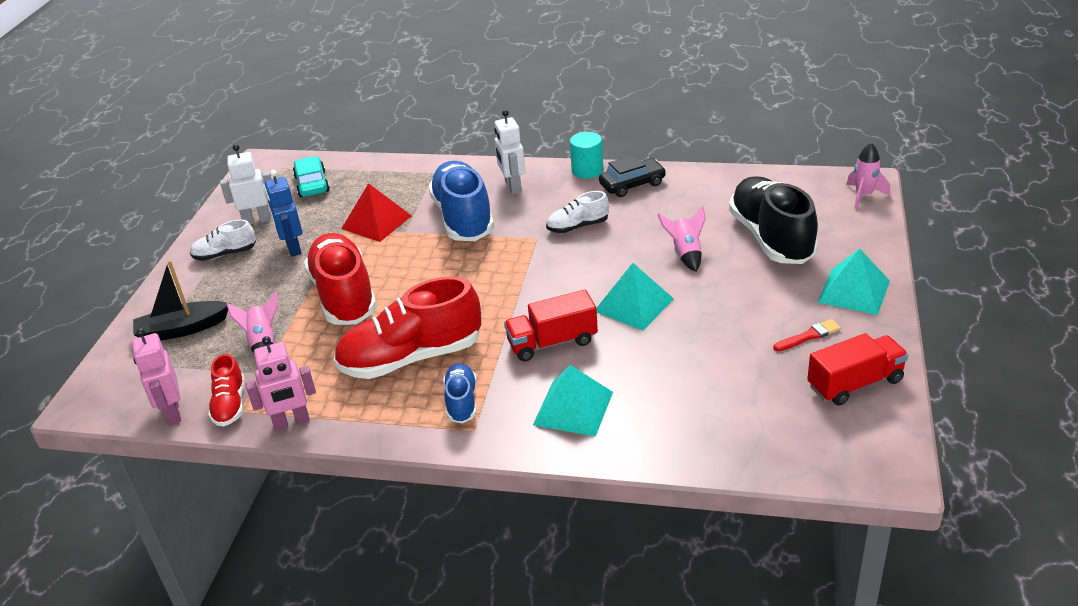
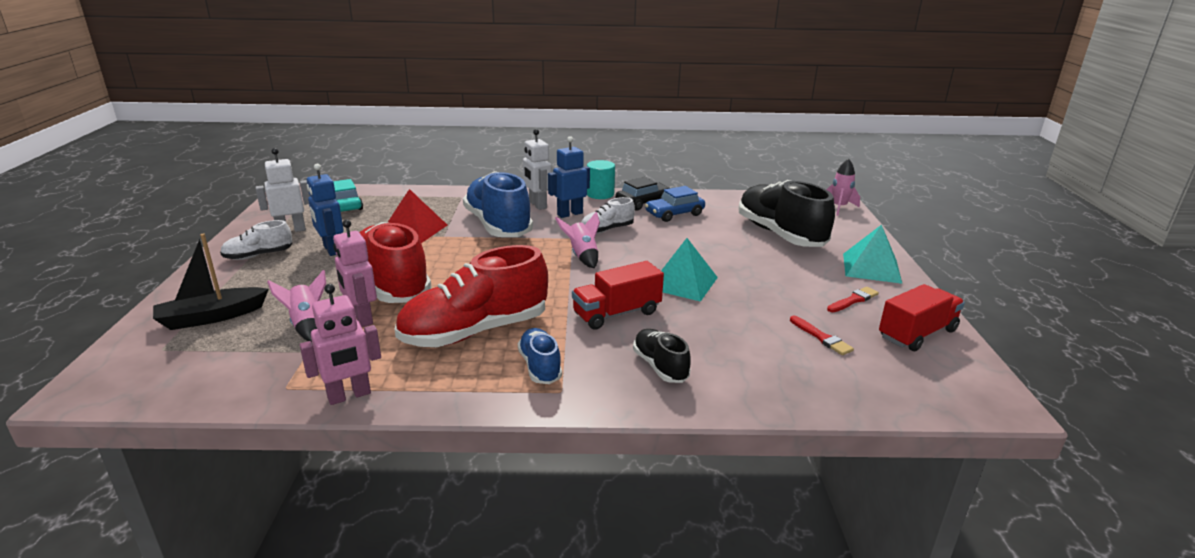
camera: 15 degrees left, 10 degrees down
(172, 413) = (199, 394): pink robot -> pink robot (361, 318)
(230, 405) = (272, 383): red shoe -> none
(544, 201) = (569, 214): none -> blue robot
(573, 408) = (660, 366): turquoise pyramid -> black shoe
(662, 203) = (674, 214): none -> blue car
(685, 254) = (712, 246): pink rocket -> pink rocket (582, 256)
(749, 383) = (821, 337): none -> red brush

